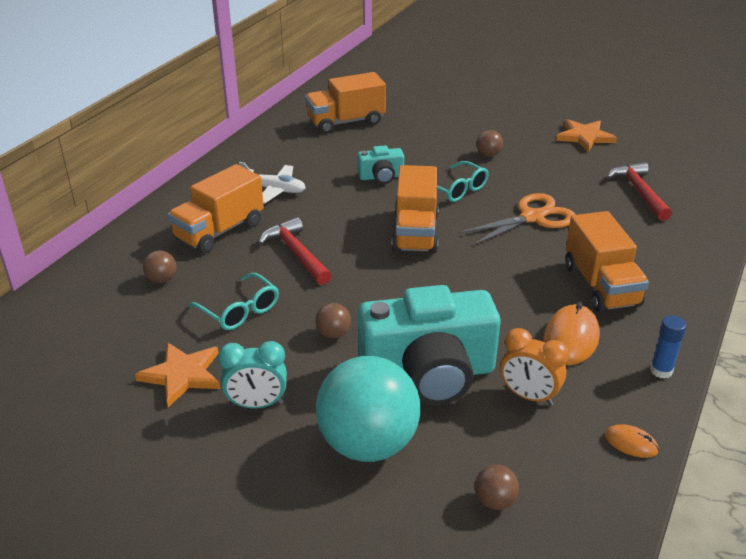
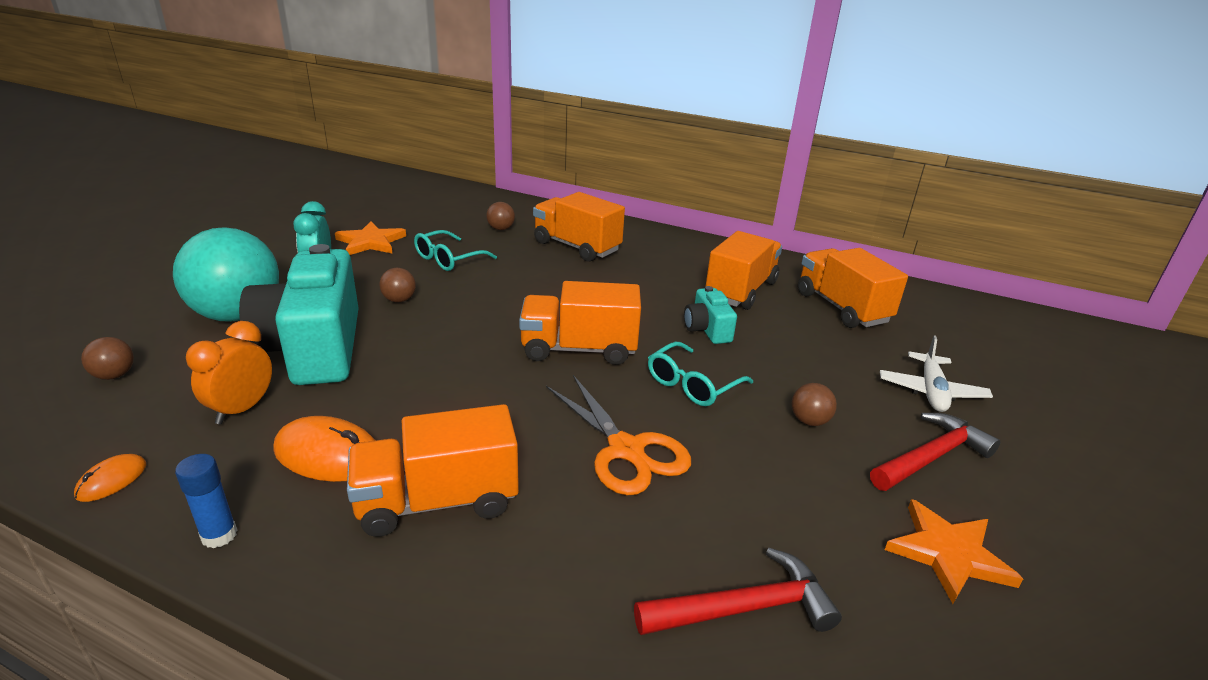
camera: 85 degrees right, 5 degrees down
(274, 190) = (658, 268): white plane -> white plane (931, 391)
(297, 253) = (537, 281): red hammer -> red hammer (931, 457)
(317, 157) = (741, 290): none -> orange truck

